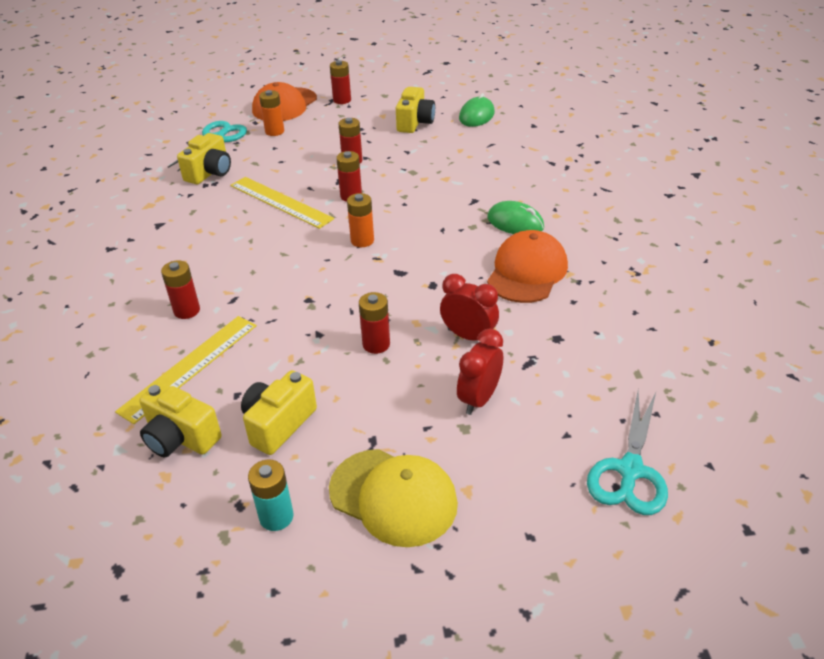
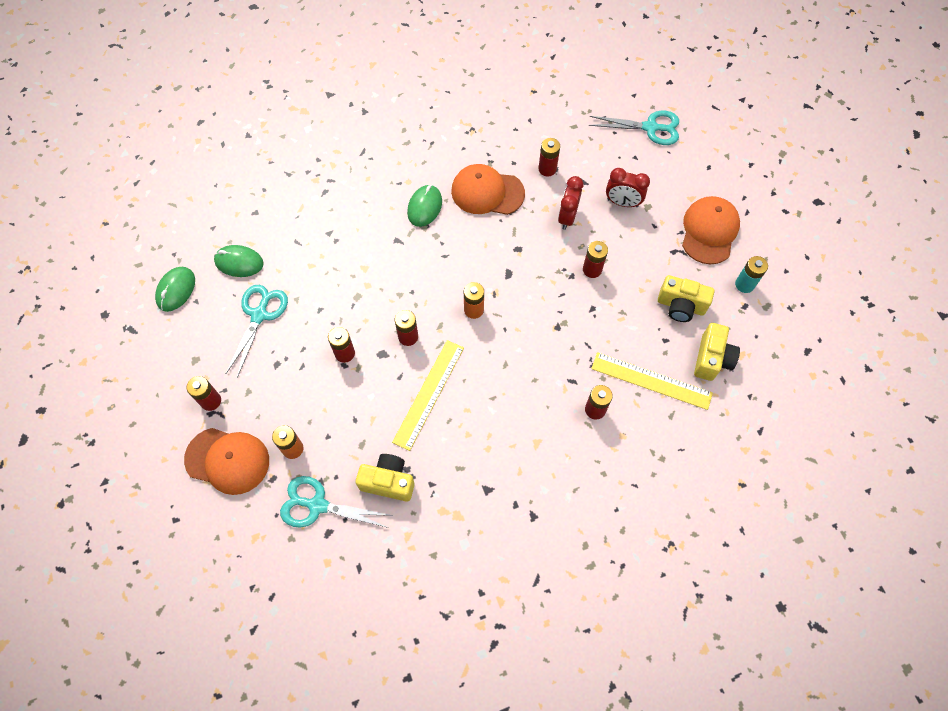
camera: 105 degrees left, 25 degrees up
(393, 497) = (709, 231): yellow cap -> orange cap
(415, 123) = (259, 315): yellow camera -> turquoise scissors
(458, 89) = (176, 290): none -> green mouse
(557, 331) = (547, 169): none -> red battery

